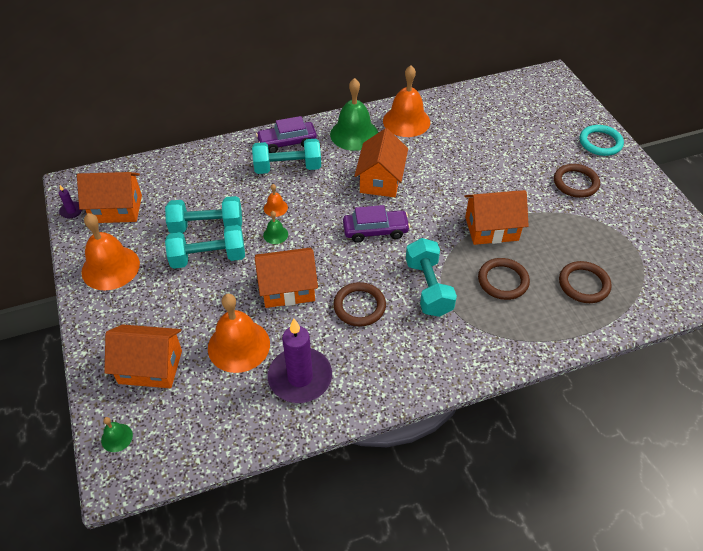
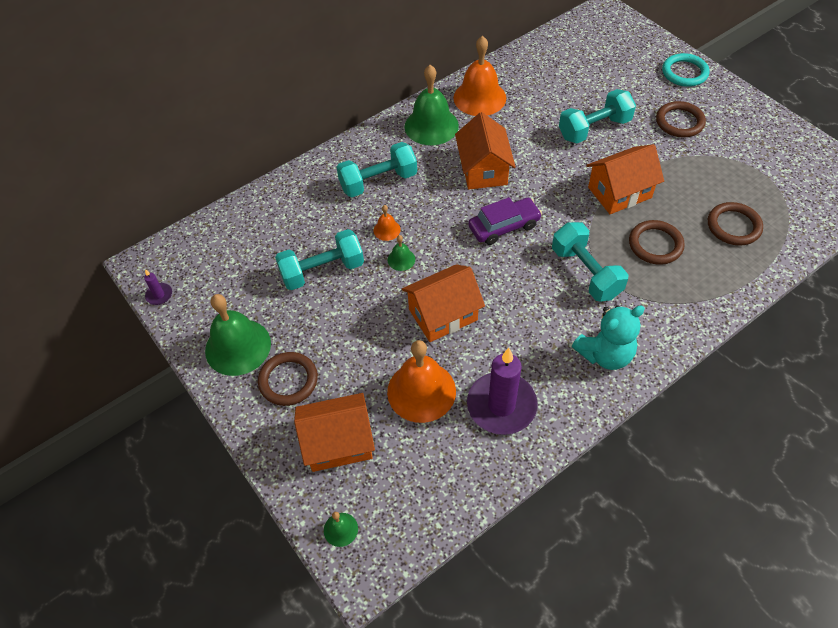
camera: 15 degrees left, 5 degrees up
(110, 267) = (238, 347): orange bell -> green bell
(116, 209) = (210, 279): orange house -> none
(208, 258) = (341, 305): turquoise dumbbell -> turquoise dumbbell (594, 129)
(287, 142) = (363, 153): purple car -> none
(359, 306) = (526, 312): brown ring -> brown ring (288, 380)
(412, 361) = (605, 354): none -> turquoise teddy bear

